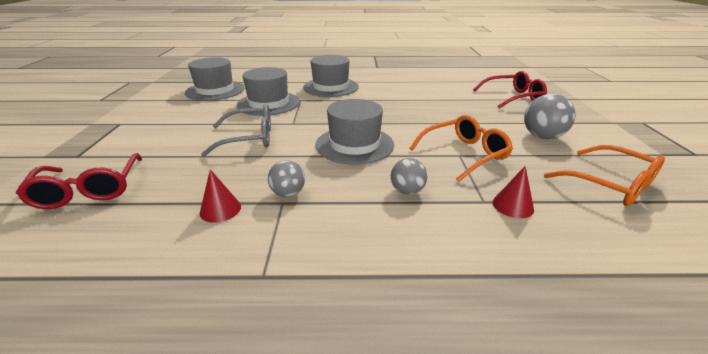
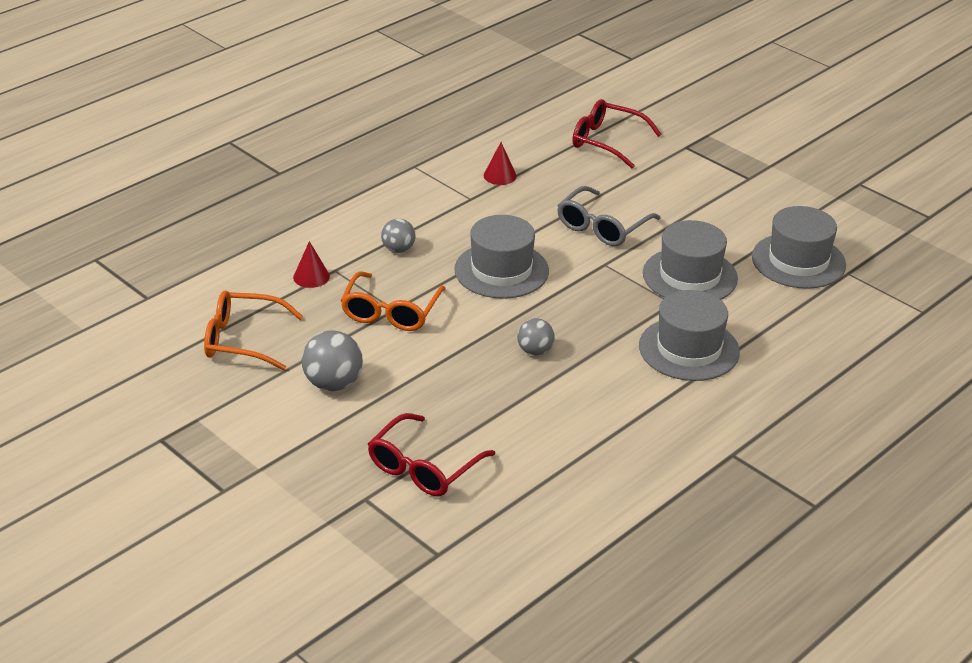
camera: 135 degrees right, 5 degrees up
(288, 193) = (477, 205): grey ball -> grey ball (535, 351)

